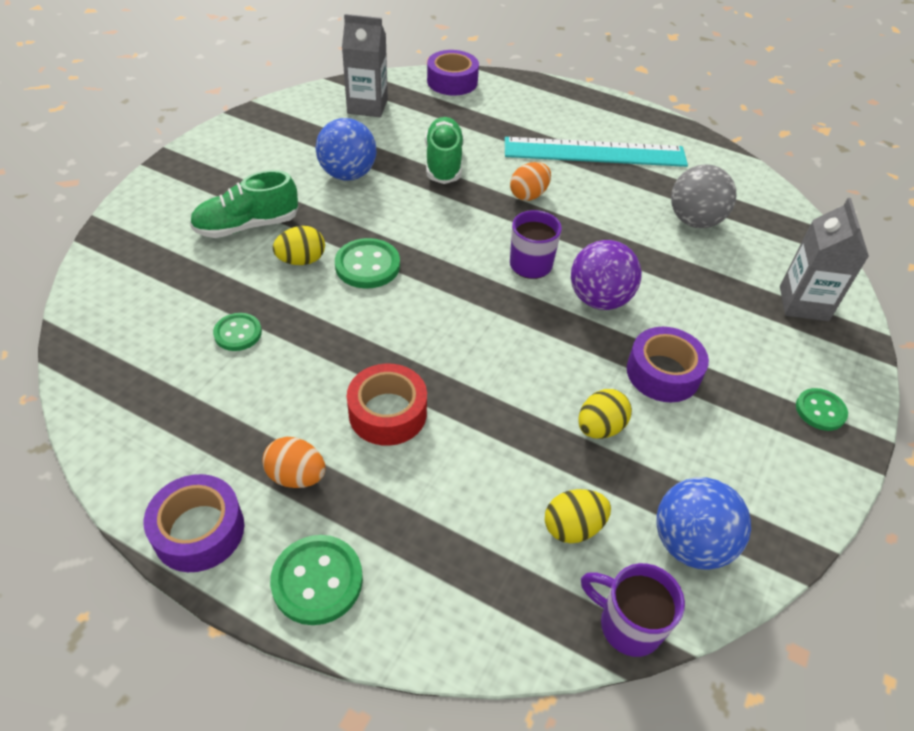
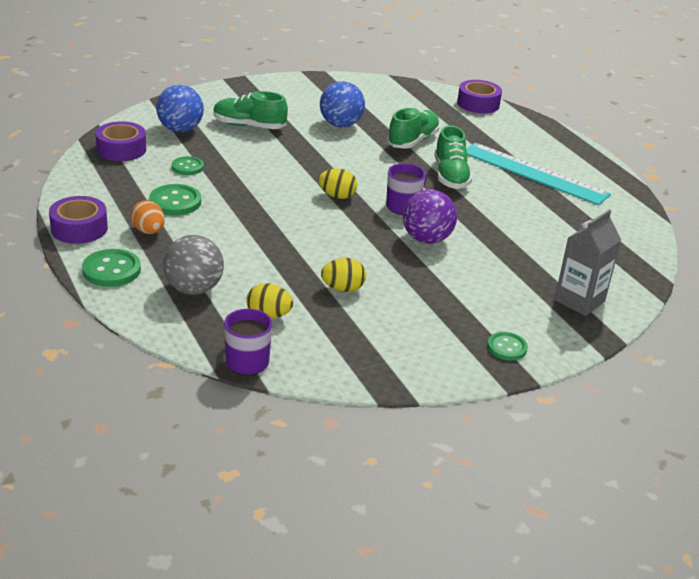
camera: 35 degrees right, 15 degrees down
(301, 260) = (261, 152): yellow egg -> yellow egg (337, 196)
(367, 106) = (398, 97): grey carton -> none
(367, 265) = (297, 168): green button -> green button (175, 202)
(387, 413) = (227, 230): red tape -> none
(528, 195) = (450, 176): orange egg -> green shoe
(663, 373) = (420, 286): purple tape -> purple tape (121, 149)
(690, 543) = (328, 353): blue ball -> blue ball (180, 129)
(694, 221) = (558, 232): grey ball -> grey ball (194, 289)

